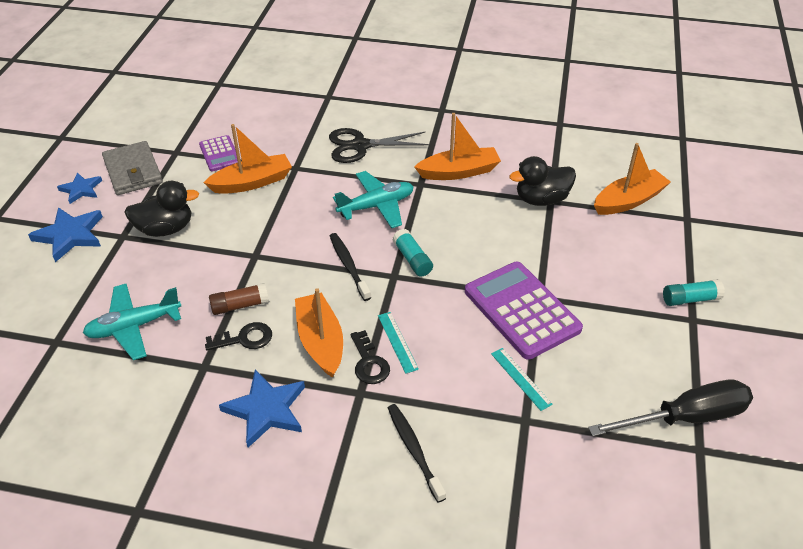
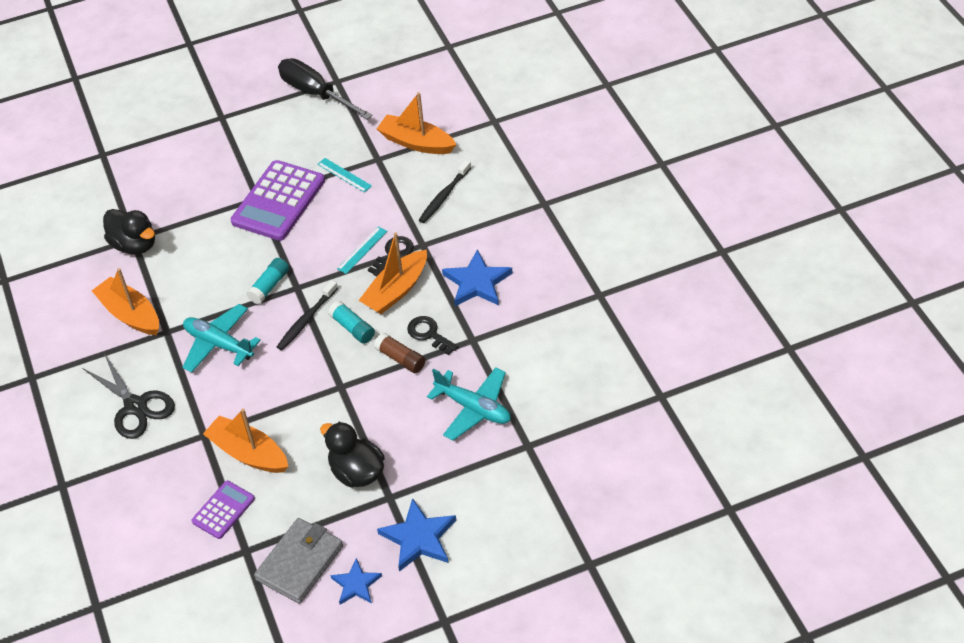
camera: 120 degrees left, 5 degrees up
(520, 378) = (344, 175): turquoise ruler -> turquoise ruler turned 75 degrees counterclockwise
(629, 201) = (100, 193): orange boat -> orange boat (416, 142)
(690, 299) = (200, 124): turquoise glue stick -> turquoise glue stick (352, 328)

